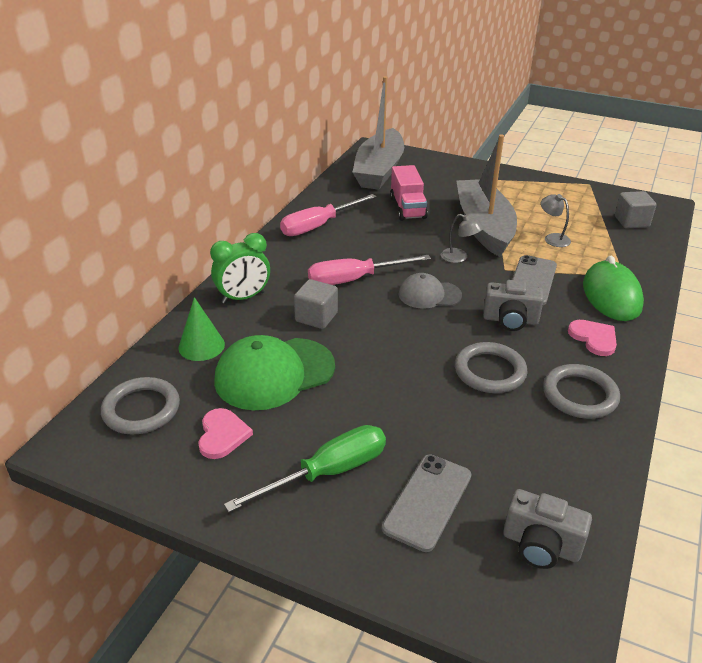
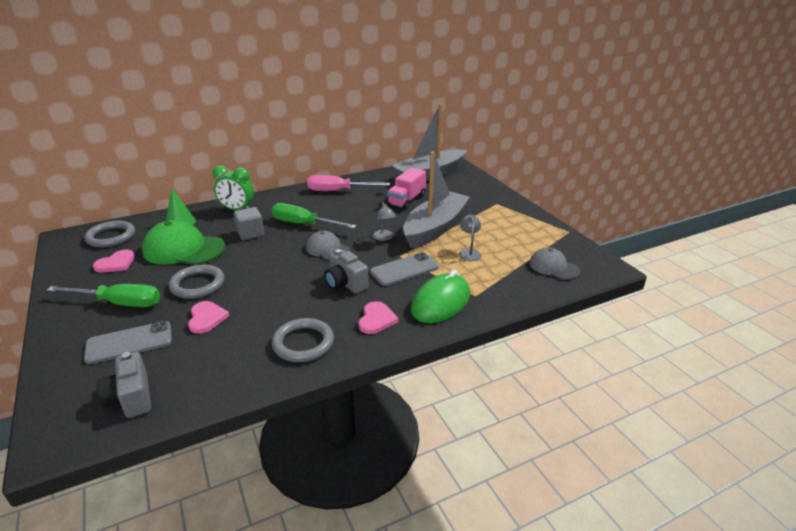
camera: 40 degrees right, 5 degrees down
(354, 280) = (304, 224): pink screwdriver -> green screwdriver
(452, 428) = (206, 318): none -> pink heart
(490, 371) = (280, 303): grey ring -> grey ring (197, 284)
(631, 222) = (554, 267): grey cube -> grey cap

